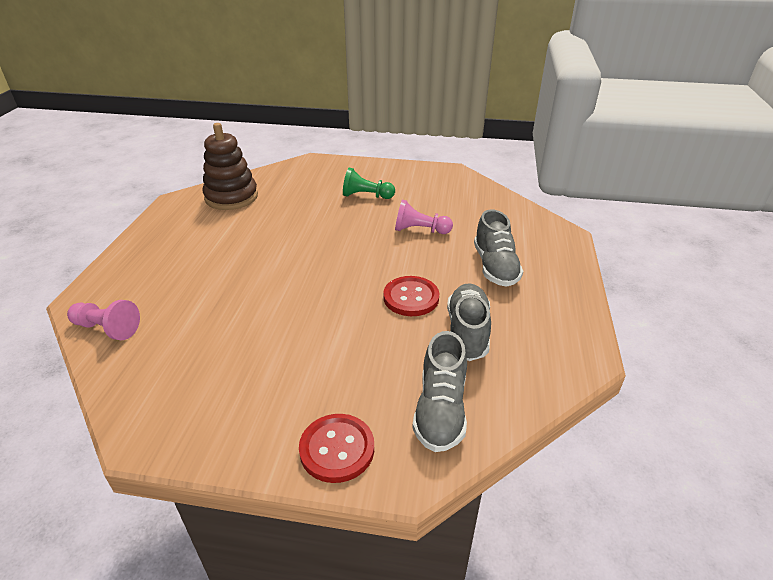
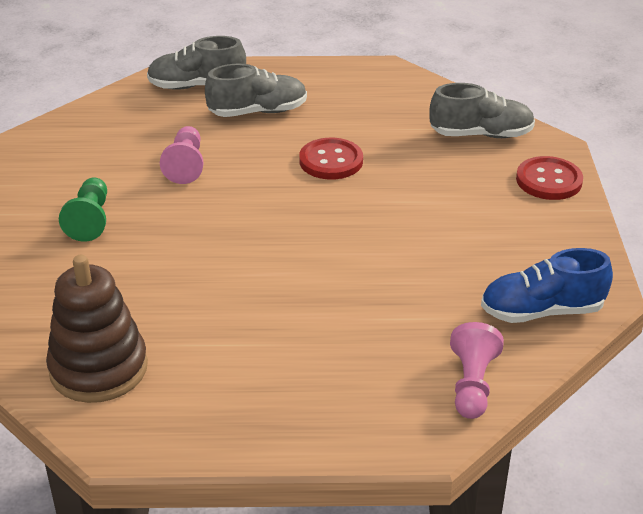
camera: 100 degrees left, 0 degrees up
(150, 387) = (542, 311): none -> blue shoe
(467, 332) = (375, 125): grey shoe -> grey shoe (197, 86)

